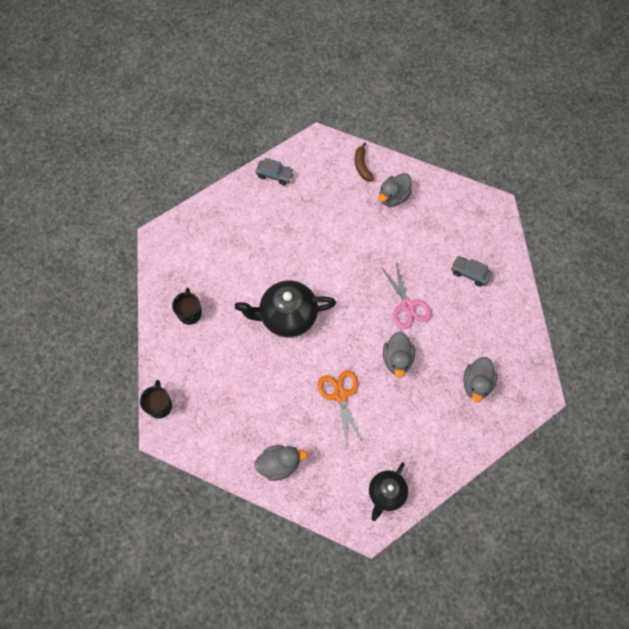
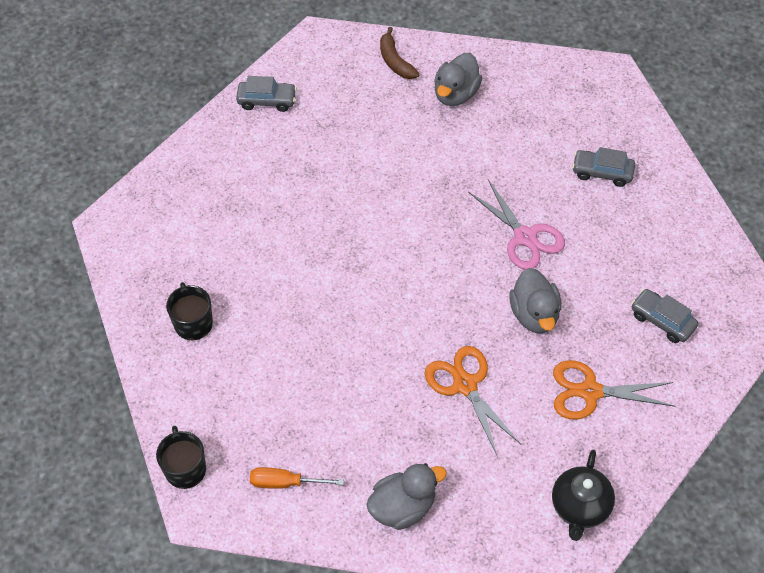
camera: 15 degrees left, 10 degrees down
(214, 430) = (284, 482): none -> orange screwdriver
(287, 316) = (348, 293): black teapot -> none
(416, 419) = (590, 392): none -> orange scissors
(476, 384) = (662, 320): grey duck -> grey car

